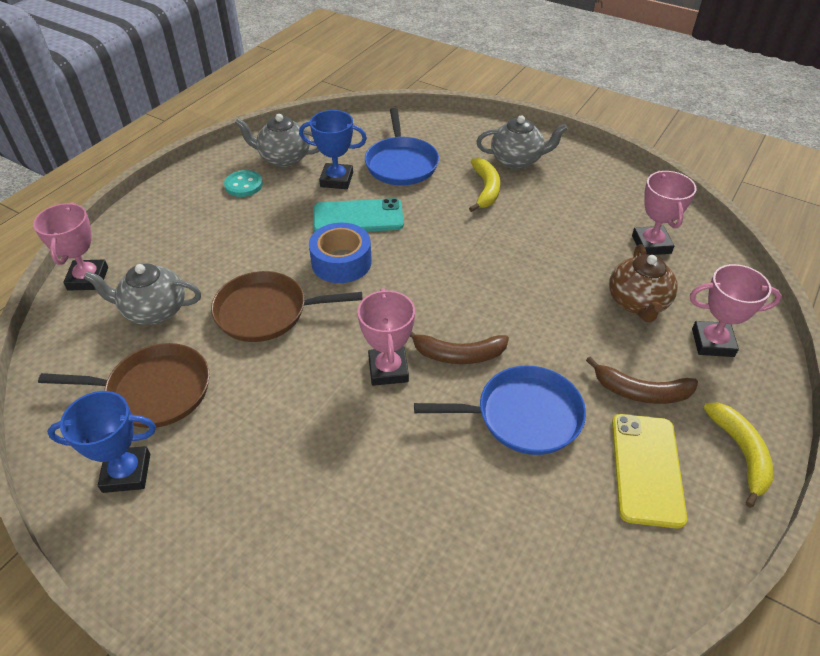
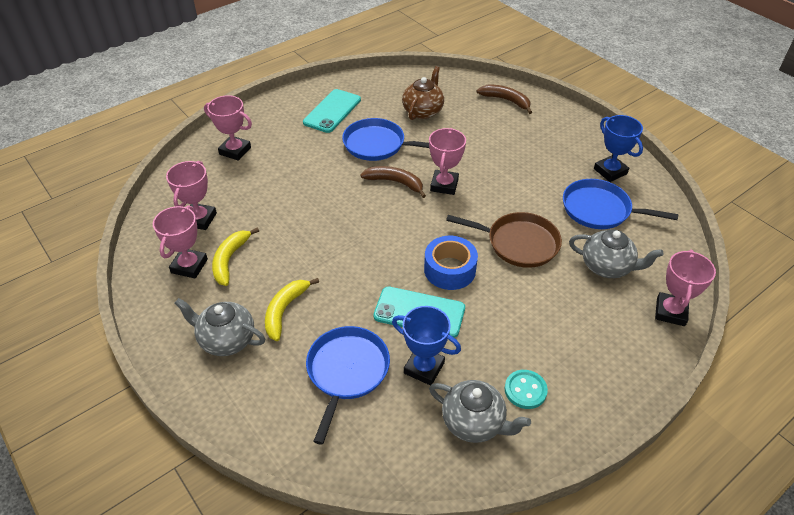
camera: 160 degrees left, 0 degrees up
(126, 473) = (610, 171): blue trophy -> blue trophy turned 45 degrees clockwise
(154, 391) = (600, 209): brown pan -> blue pan
(609, 201) = (189, 266): none -> pink trophy
(637, 303) = (255, 183): brown teapot -> brown teapot (423, 111)
(641, 392) = (303, 139): brown banana -> brown banana (506, 100)
(646, 469) = (332, 111): yellow phone -> turquoise phone
(741, 453) = (280, 106): yellow banana -> yellow banana (230, 260)

